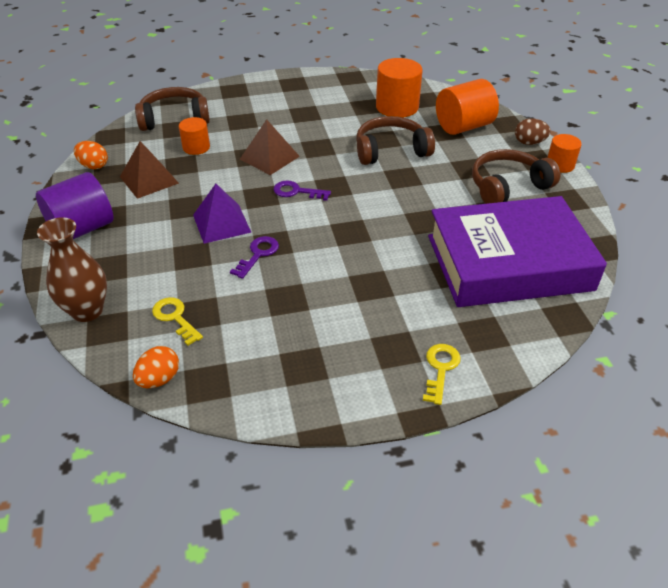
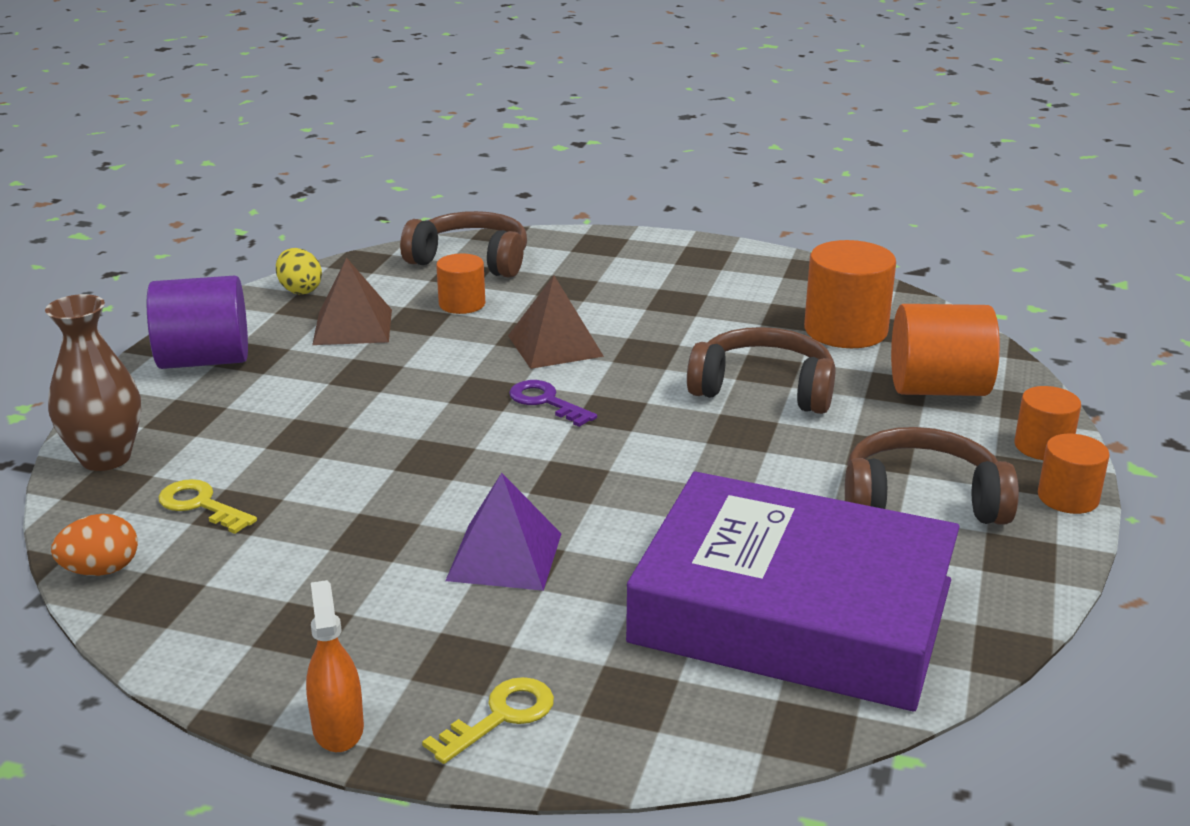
camera: 30 degrees right, 15 degrees down
(94, 166) = (300, 290): orange egg -> yellow egg
(175, 318) = (201, 505): yellow key -> yellow key turned 45 degrees counterclockwise
(221, 223) = (391, 410): purple pyramid -> purple pyramid (504, 556)
(258, 254) = (398, 465): purple key -> none
(374, 410) = (338, 728): none -> orange spray bottle
(529, 142) = (1042, 446): brown egg -> orange cylinder

